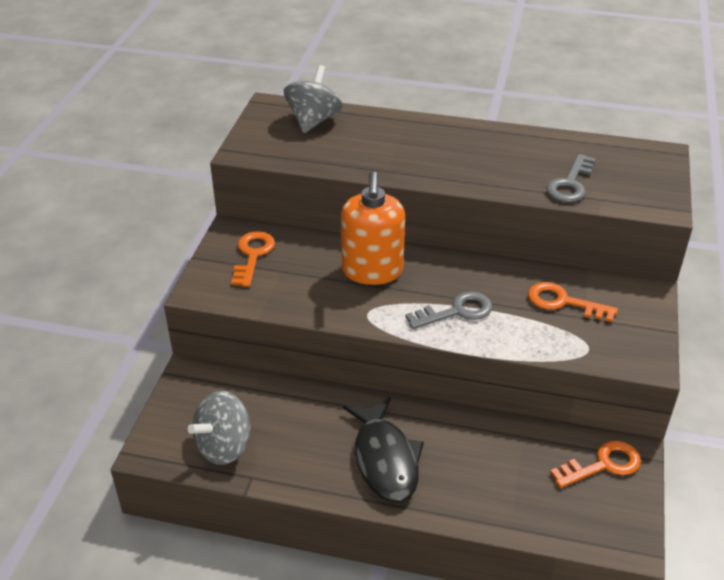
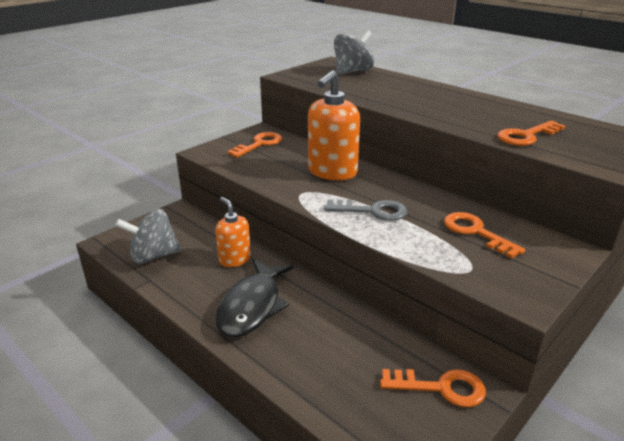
camera: 30 degrees right, 10 degrees down
(317, 412) = (234, 259): none -> orange soap dispenser
(570, 184) = (526, 136): grey key -> orange key

